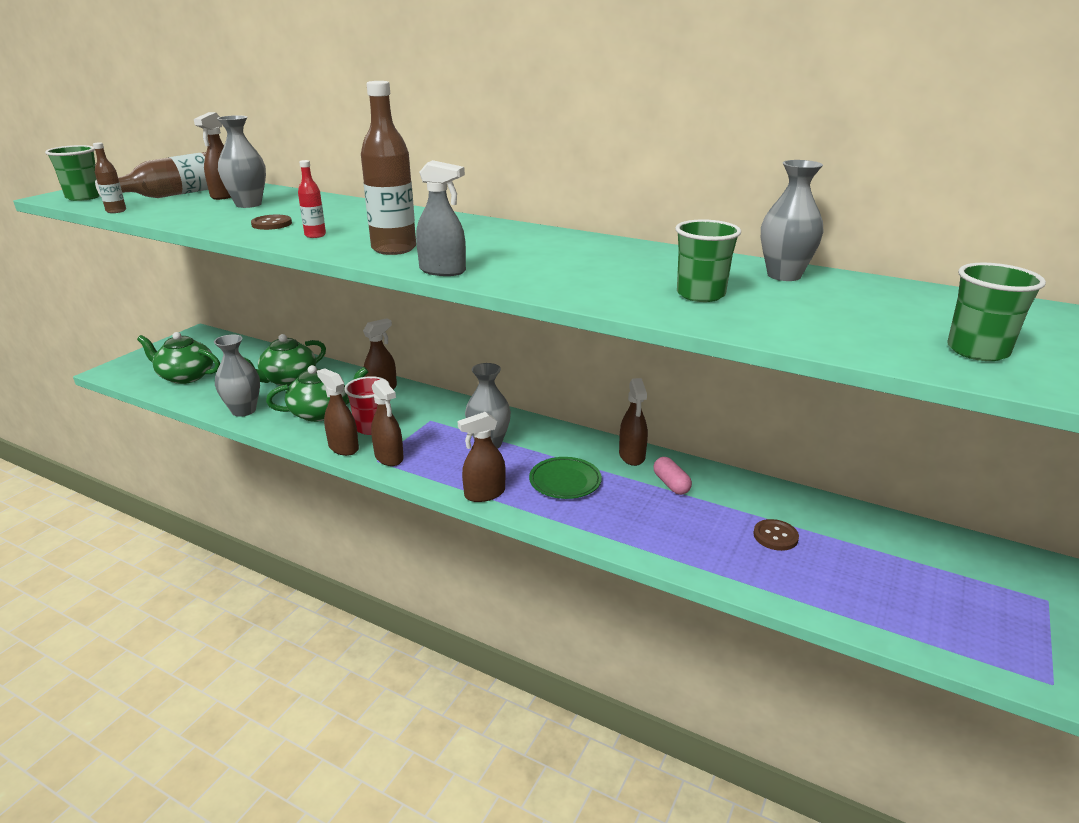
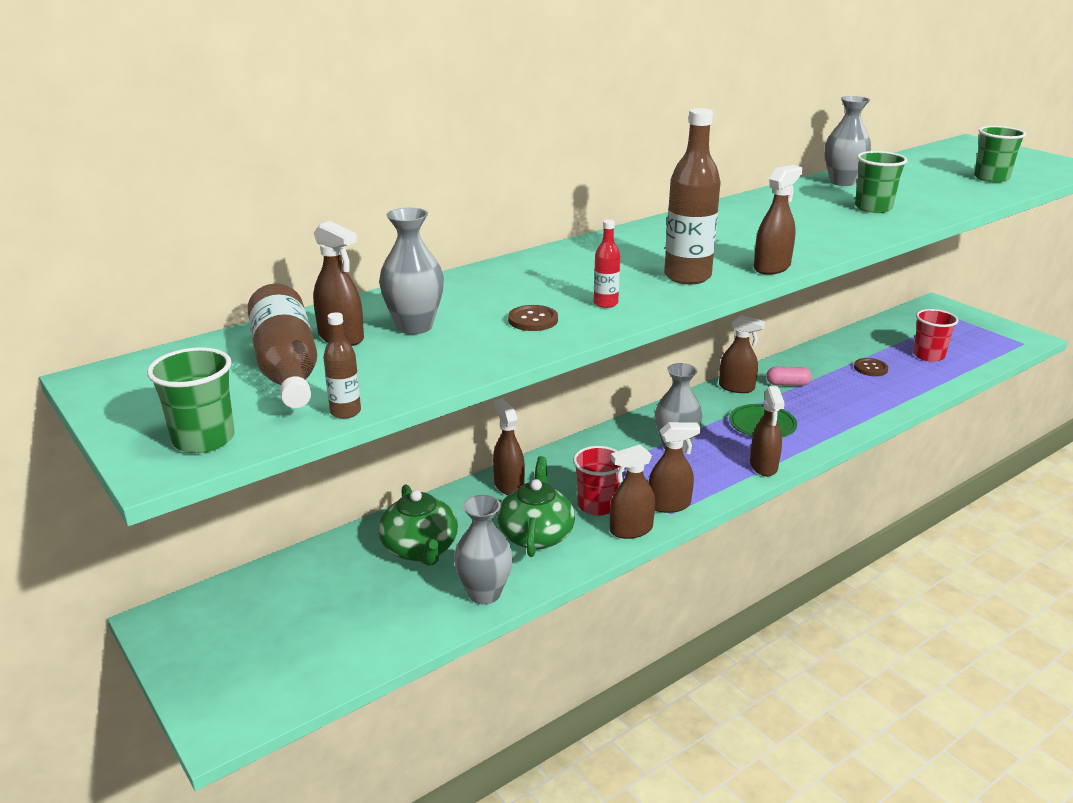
camera: 65 degrees left, 0 degrees up
(185, 376) = (323, 641): green teapot -> none
(443, 271) = (772, 267): grey spray bottle -> brown spray bottle
(873, 581) = (928, 356): none -> red cup

